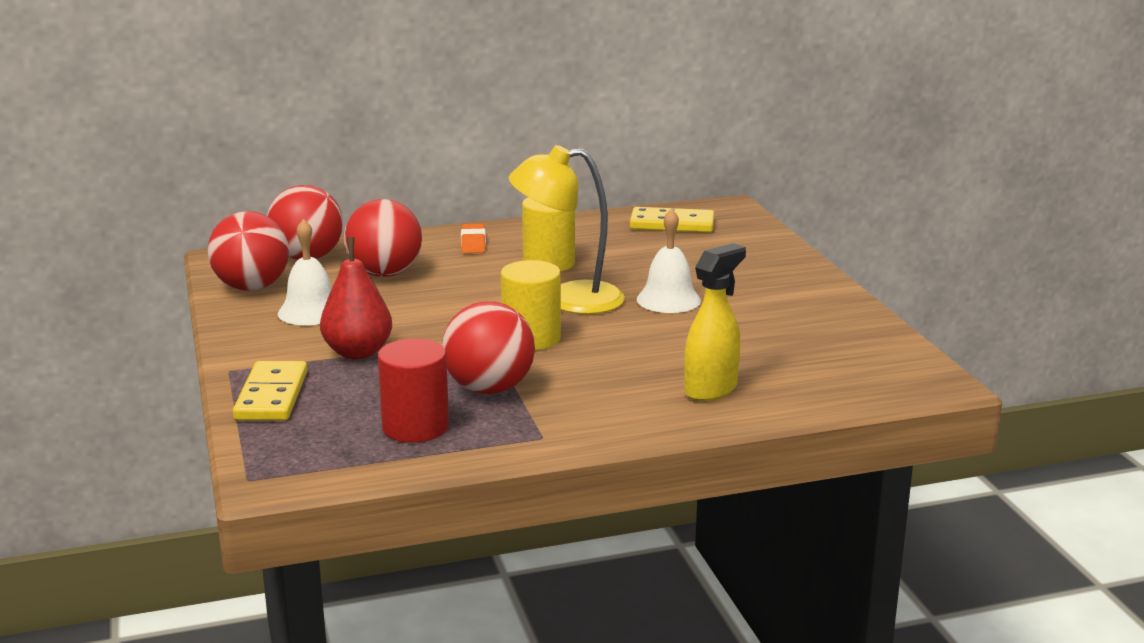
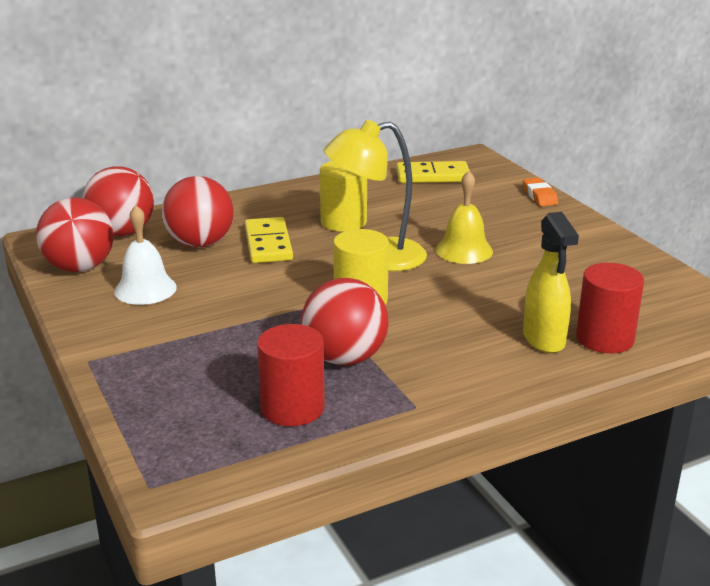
camera: 10 degrees left, 5 degrees up
(272, 396) = (140, 386): yellow domino -> yellow domino (268, 244)
(358, 352) = (206, 329): red pear -> none
(473, 243) = (268, 206): orange eraser -> orange eraser (539, 196)
(668, 299) = (464, 250): white bell -> yellow bell
(711, 389) = (544, 339): yellow spray bottle -> yellow spray bottle turned 135 degrees clockwise
(779, 394) = (604, 338): none -> red cylinder

